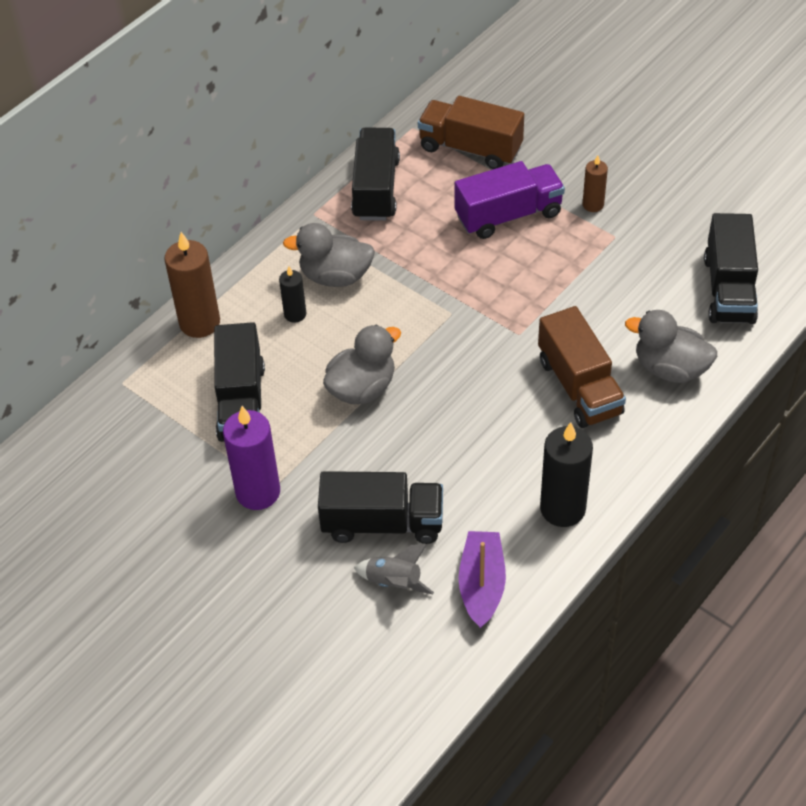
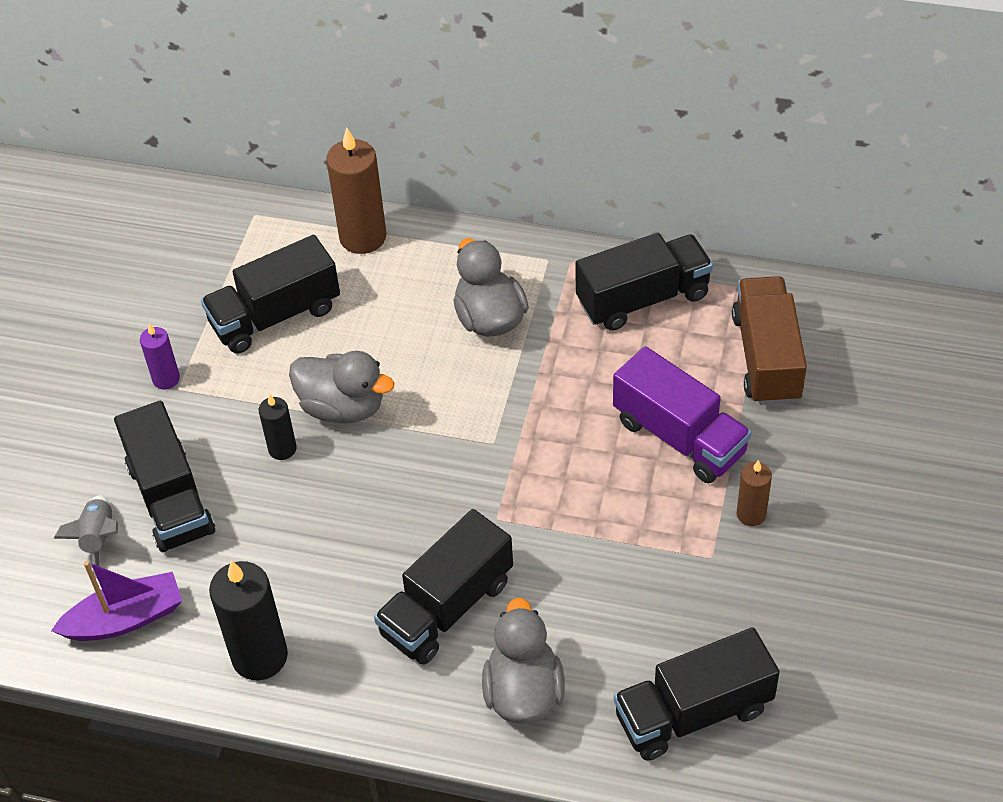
camera: 65 degrees right, 0 degrees up
(258, 492) = (166, 379): purple candle -> purple candle, size x0.55
(295, 314) = (416, 308): black candle -> black candle (282, 449)
(579, 386) = (447, 607): brown truck -> black truck

